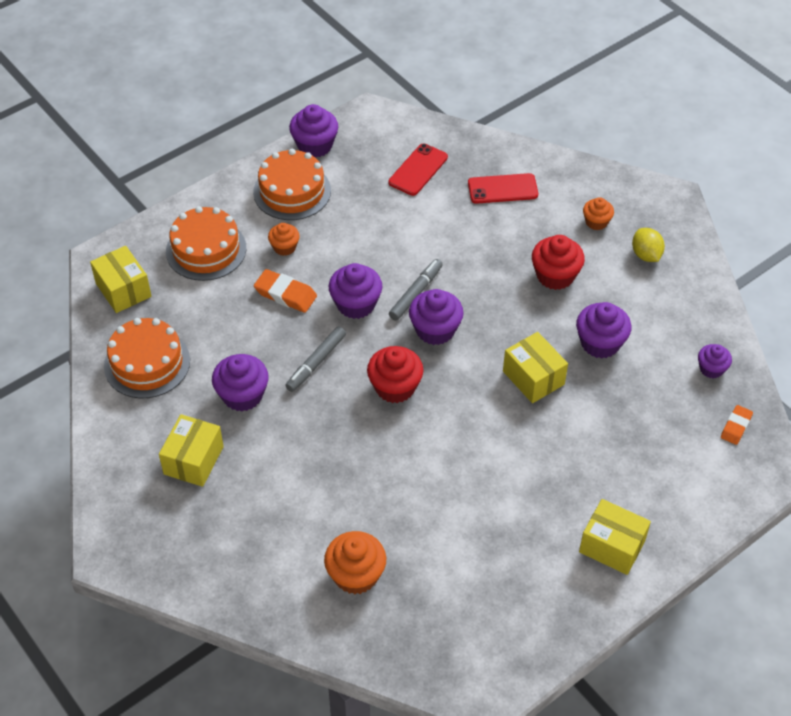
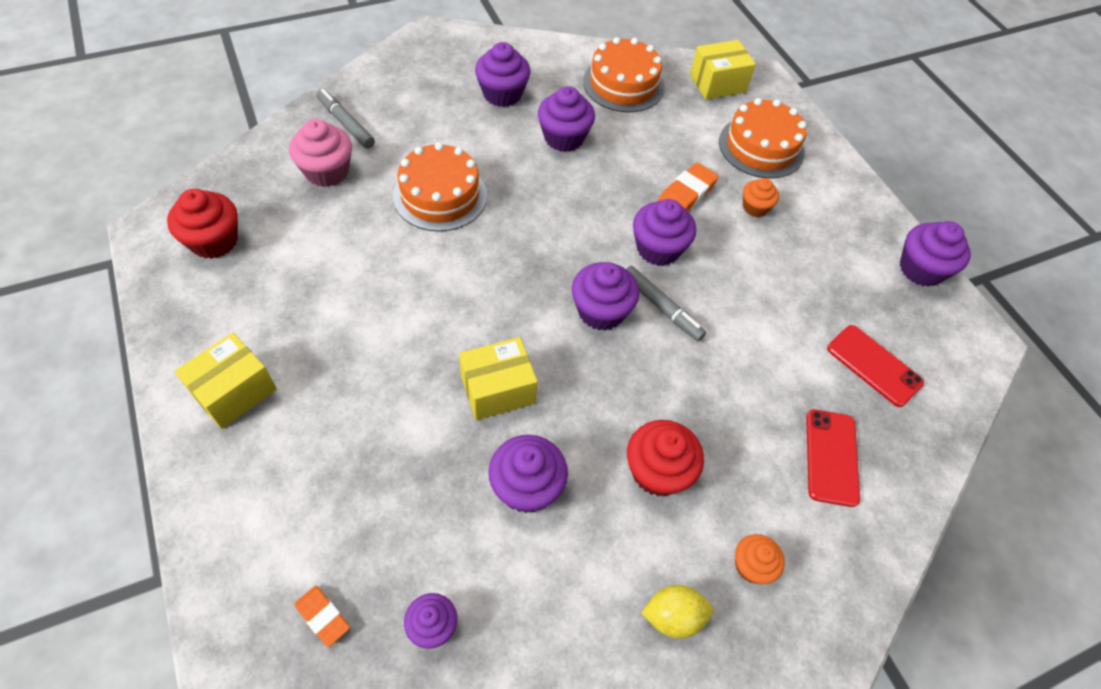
camera: 100 degrees right, 5 degrees up
(193, 460) = (502, 94): yellow box -> purple cupcake
(292, 191) = (842, 232): orange cake -> orange cake (440, 195)
(316, 363) = (586, 198): grey marker -> grey marker (346, 123)
(356, 575) = (327, 171): orange cupcake -> pink cupcake
(395, 387) = (532, 254): red cupcake -> red cupcake (214, 241)

